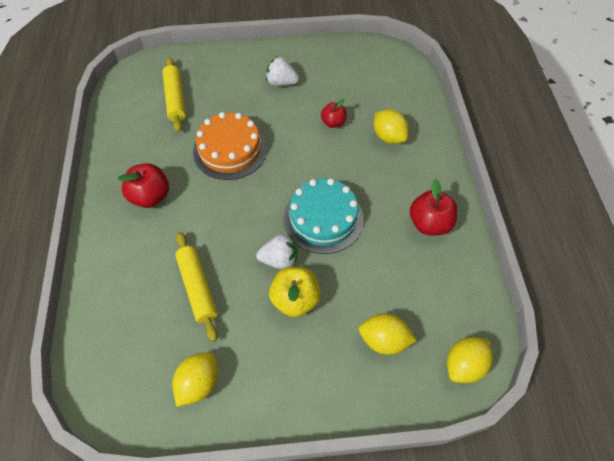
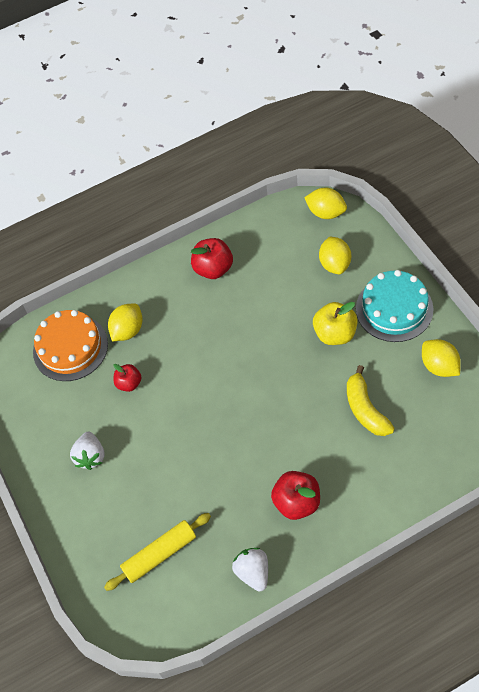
camera: 105 degrees left, 0 degrees up
(197, 288) = (365, 409): yellow rolling pin -> yellow banana
(199, 383) = (439, 366): yellow lemon -> yellow lemon turned 45 degrees clockwise
(230, 150) = (206, 460): orange cake -> orange cake (70, 347)
(279, 260) = (305, 361): white strawberry -> white strawberry (253, 572)
(323, 218) = (247, 346): turquoise cake -> turquoise cake (394, 309)

